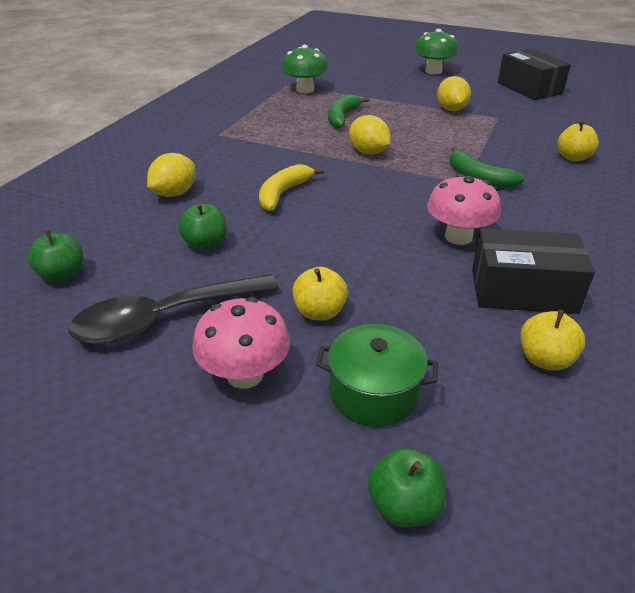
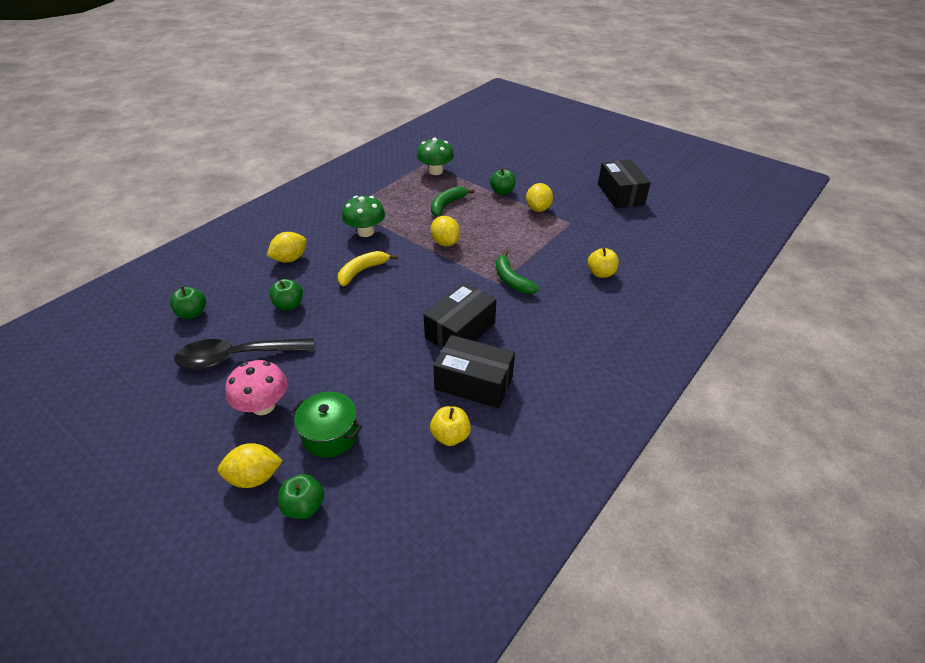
camera: 15 degrees right, 5 degrees up
(294, 480) = (254, 477): none -> yellow lemon
(319, 312) = (331, 372): yellow apple -> none
(398, 99) = (502, 191): none -> green apple
(433, 71) = (552, 164): green mushroom -> green mushroom (365, 232)
(458, 237) = (460, 330): pink mushroom -> black box

